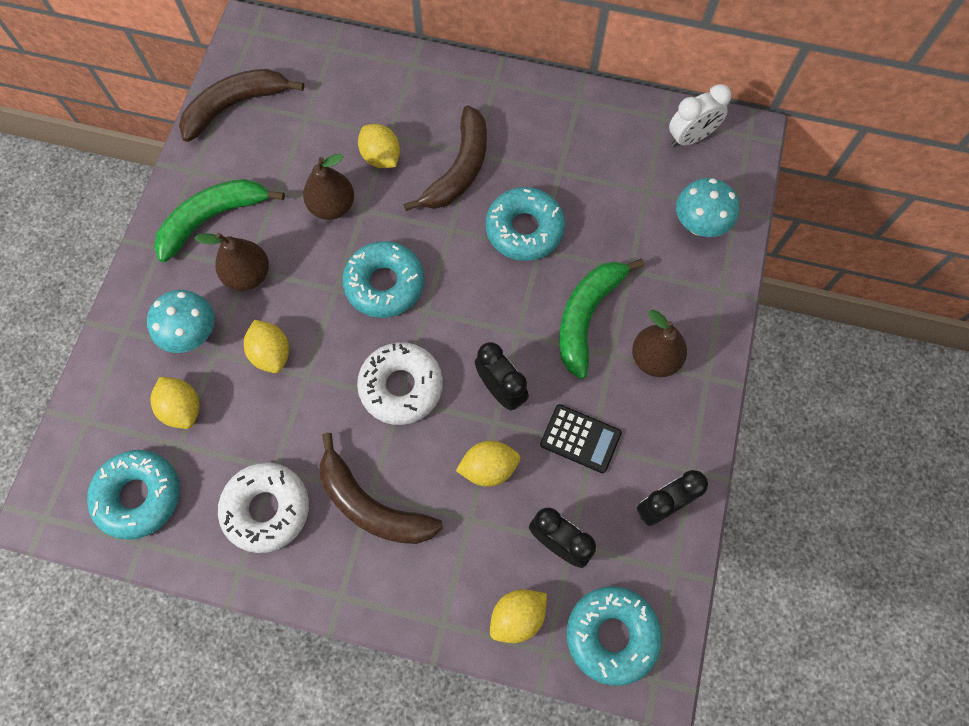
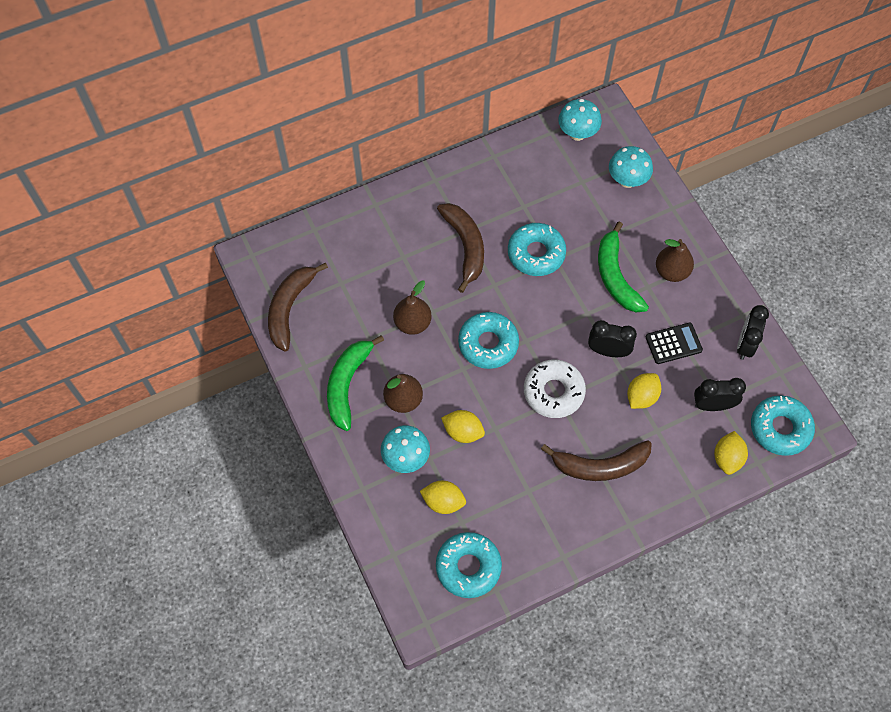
camera: 40 degrees left, 5 degrees down
(267, 509) = (546, 514): white donut -> none
(381, 157) = (412, 273): yellow lemon -> none
(690, 138) = (577, 133): white clock -> turquoise mushroom

